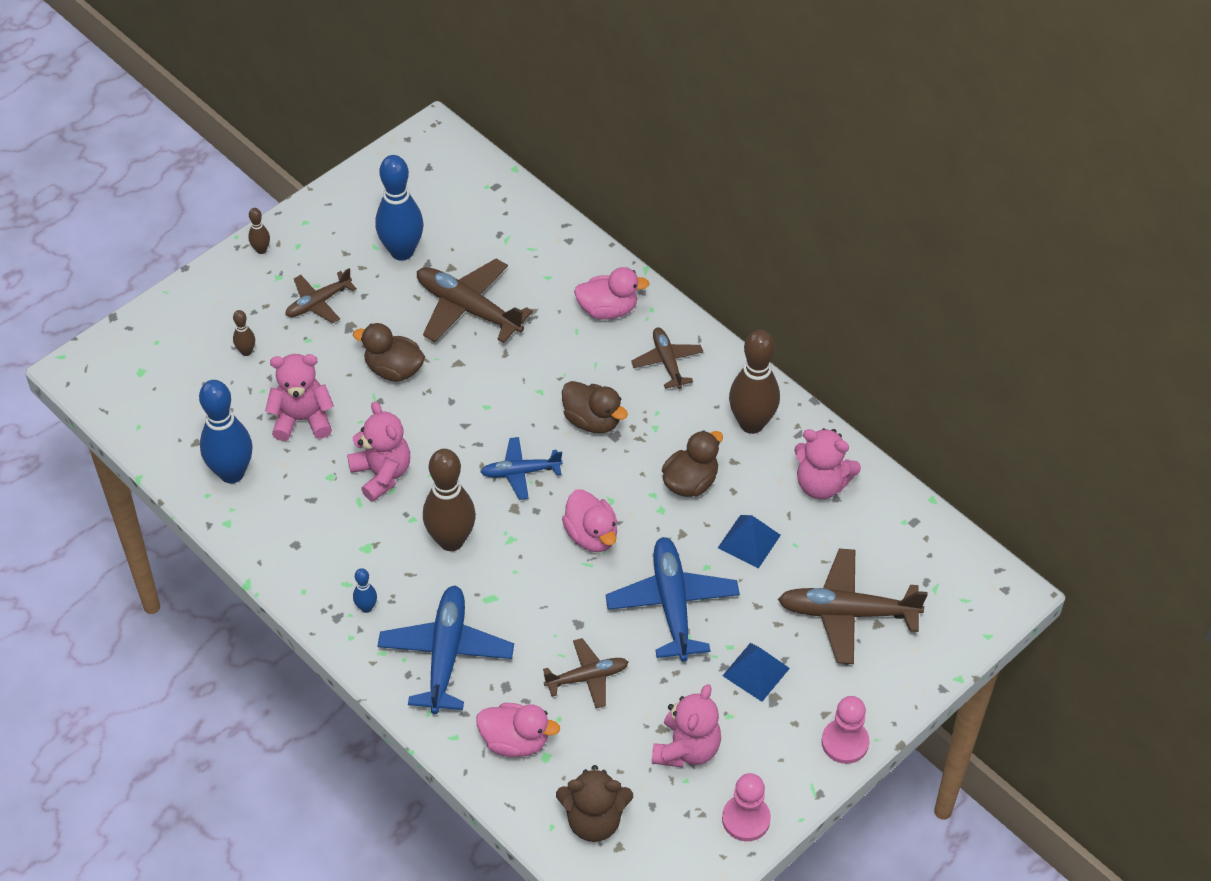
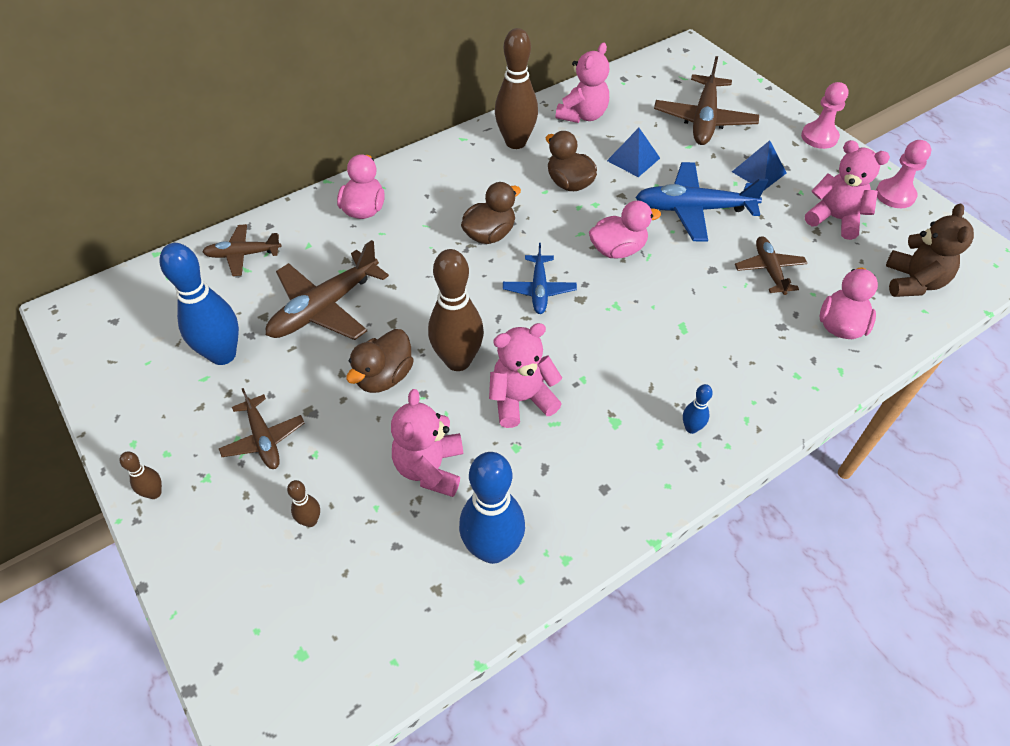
camera: 80 degrees left, 0 degrees up
(446, 654) = (747, 367): blue plane -> none
(451, 540) = (613, 350): brown bowling pin -> brown bowling pin (458, 361)
(667, 362) = (437, 180): brown plane -> brown plane (243, 254)

